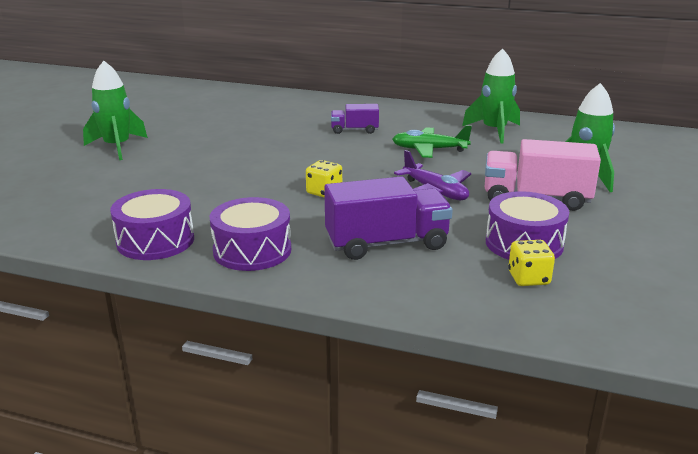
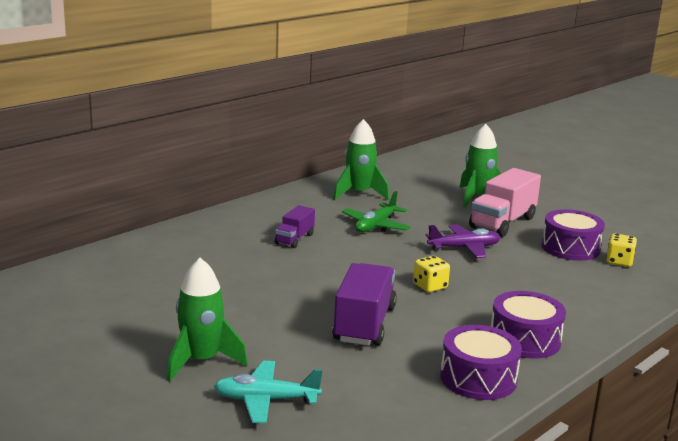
camera: 65 degrees left, 5 degrees down
(73, 175) = (266, 400): none -> turquoise plane
(386, 243) = (544, 288): purple truck -> purple truck (364, 324)

